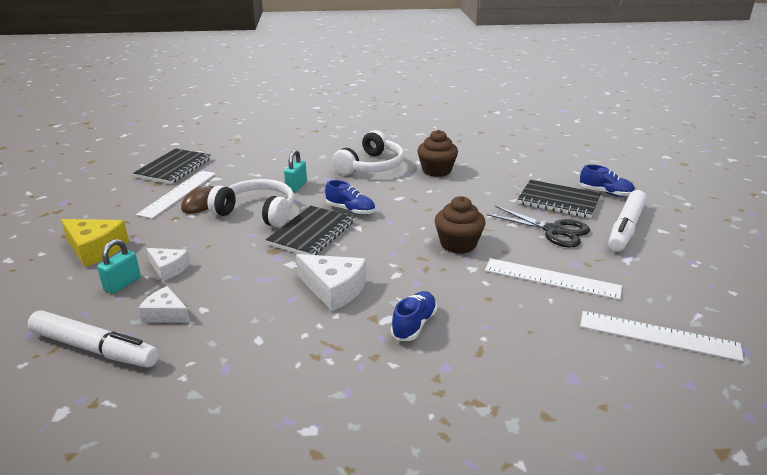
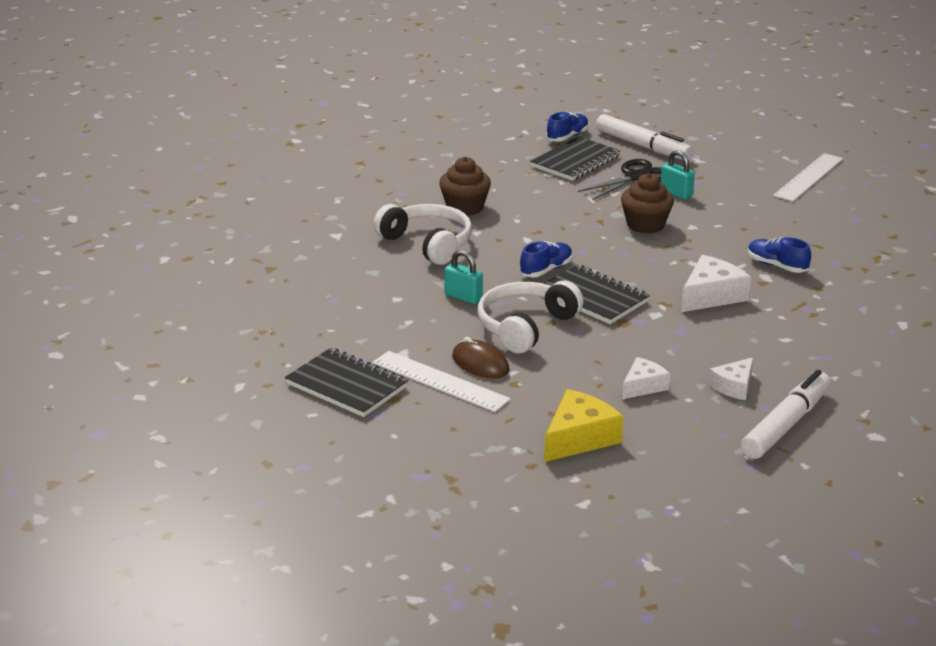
camera: 75 degrees left, 0 degrees up
(122, 284) = (668, 414): turquoise padlock -> turquoise padlock (676, 193)
(552, 278) = (720, 196): white ruler -> none

